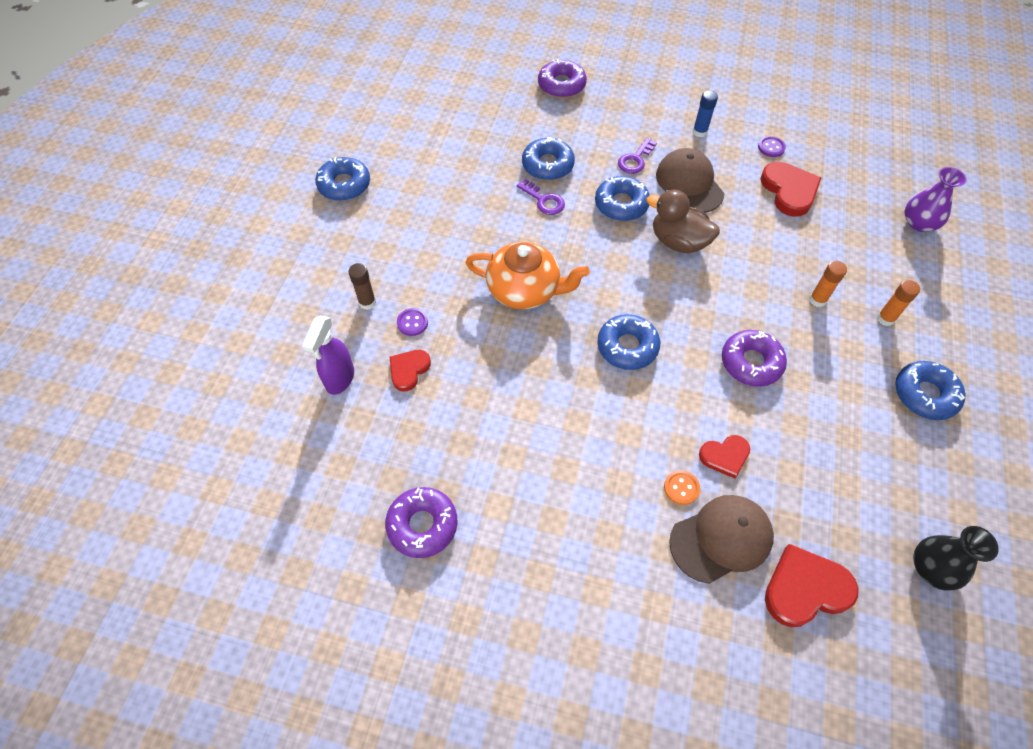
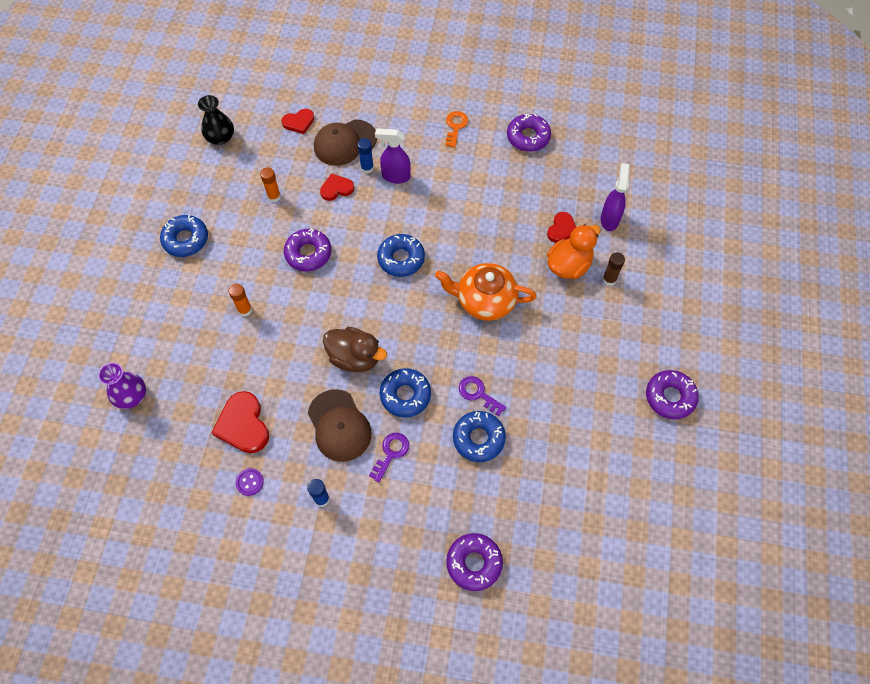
camera: 175 degrees right, 5 degrees up
(344, 185) = (670, 397): blue donut -> purple donut
(412, 323) = (568, 265): purple button -> orange duck
(538, 556) = (455, 127): none -> orange key
(637, 469) = (395, 176): none -> purple spray bottle
(681, 488) = (367, 168): orange button -> blue glue stick
(805, 589) = (299, 122): red heart -> red heart, size x0.62
(885, 318) = (194, 297): orange glue stick -> orange glue stick (274, 196)

